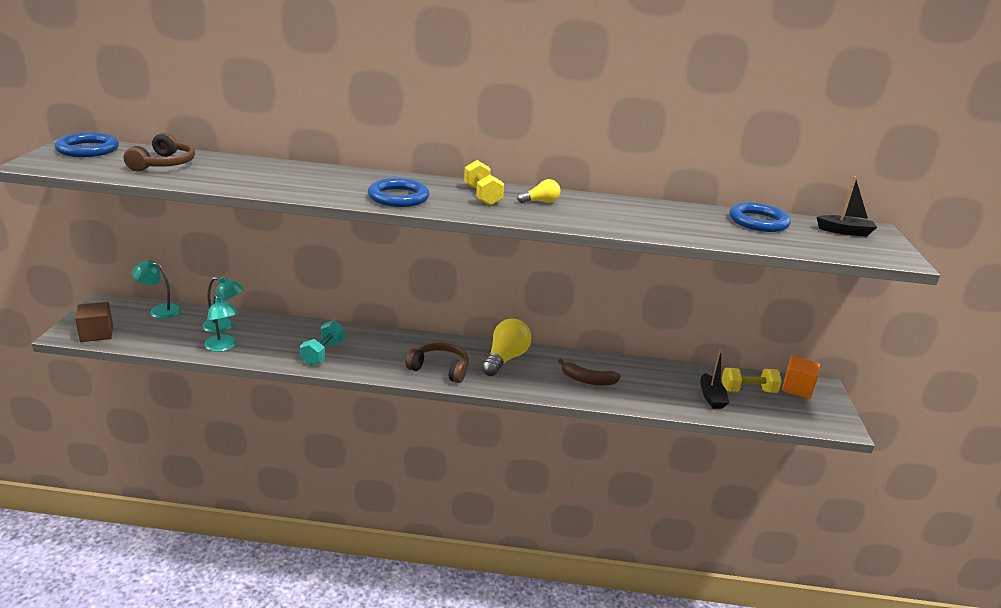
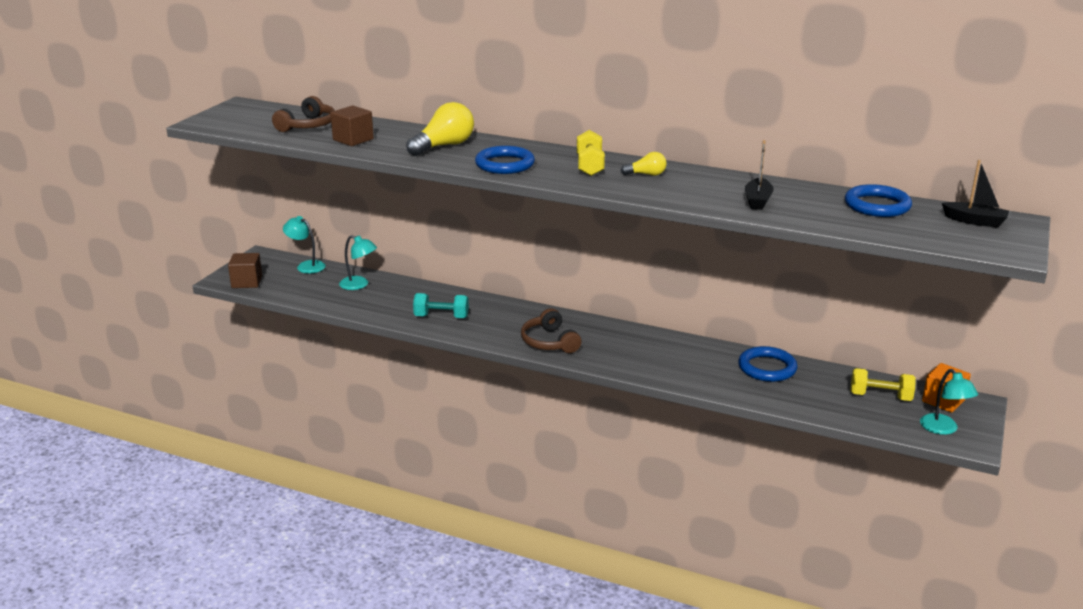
camera: 20 degrees right, 0 degrees up
(88, 149) = (249, 110): blue ring -> blue ring (767, 368)
(222, 177) = (353, 139): none -> brown cube
(223, 347) = (351, 303): turquoise lamp -> turquoise lamp (943, 429)
(323, 353) = (441, 317): turquoise dumbbell -> turquoise dumbbell turned 60 degrees clockwise
(440, 369) = (549, 342): brown headphones -> brown headphones turned 150 degrees counterclockwise
(505, 359) = (621, 339): yellow light bulb -> yellow light bulb (444, 146)
(587, 380) = (699, 367): brown banana -> none
(711, 397) = (831, 398): black boat -> black boat (757, 201)

